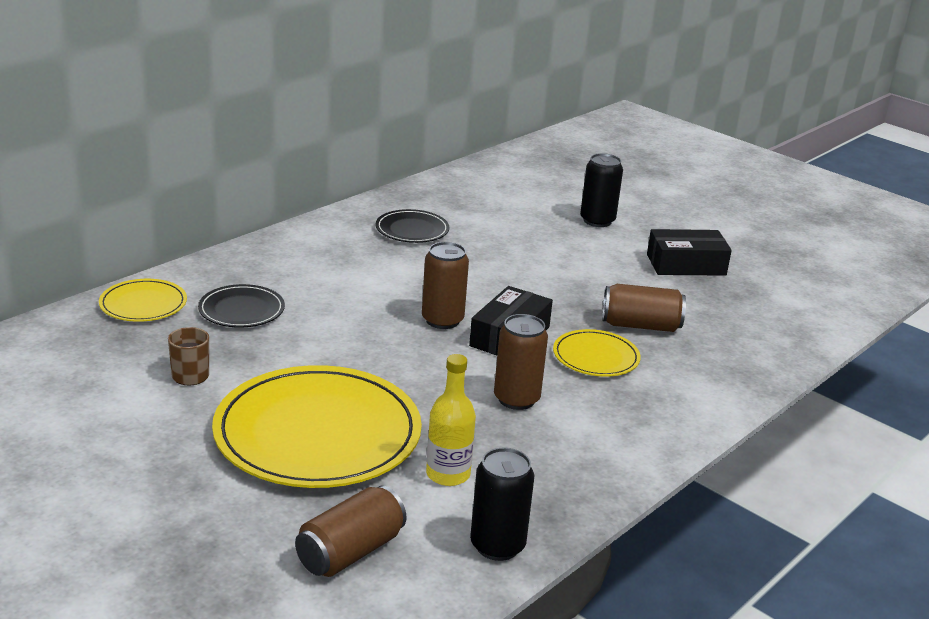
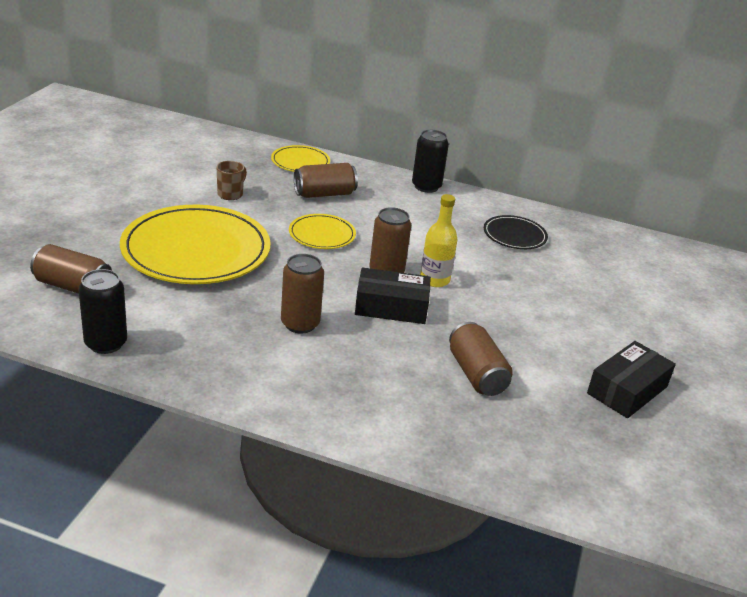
camera: 65 degrees right, 5 degrees up
(241, 310) = (324, 194): black plate -> brown can
(448, 474) = (179, 309): yellow bottle -> yellow bottle (434, 280)
(596, 357) = (398, 355): yellow plate -> yellow plate (322, 234)
(597, 221) = (651, 324): black can -> black can (426, 187)
(686, 265) = (627, 390): black box -> black box turned 75 degrees clockwise

